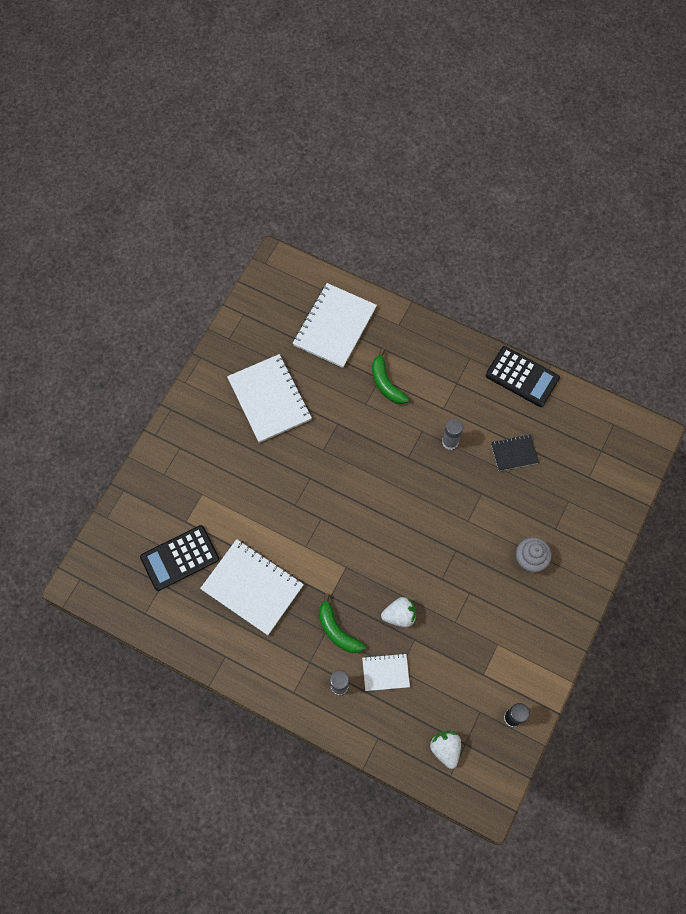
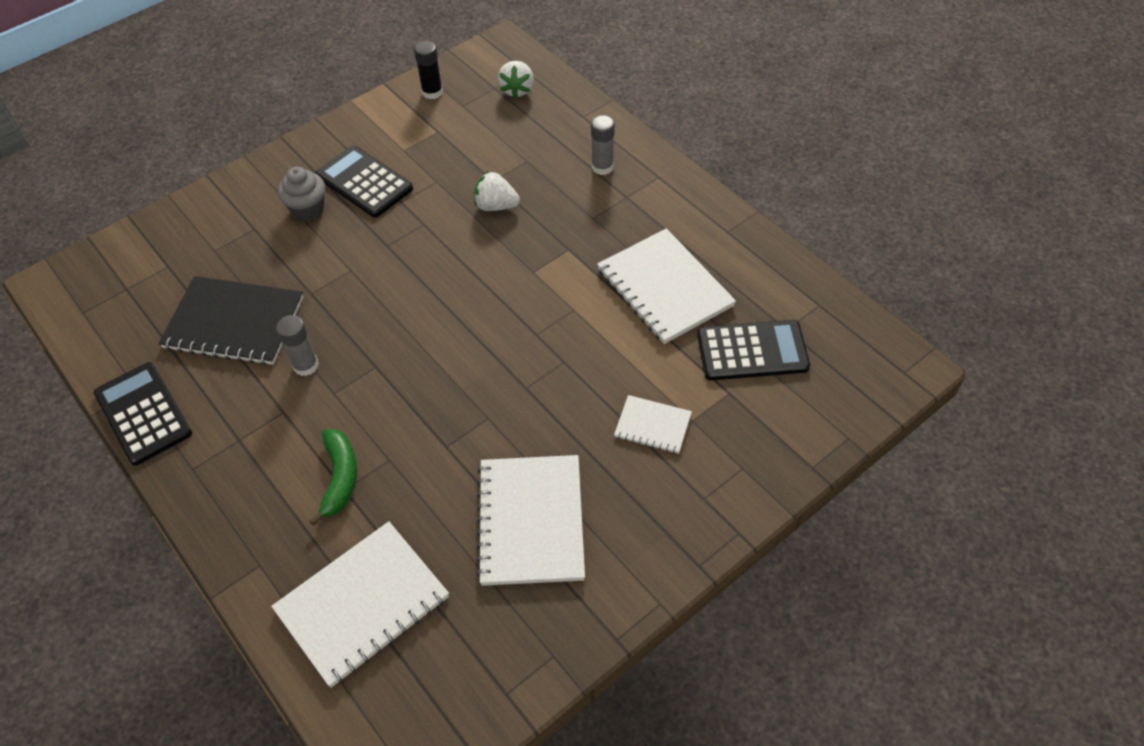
camera: 155 degrees left, 15 degrees down
(337, 630) = (578, 214): green banana -> none
(385, 672) = (543, 163): white notebook -> white notebook (652, 425)
(506, 600) = (364, 182): none -> black calculator
(514, 453) = (234, 323): black notebook -> black notebook, size x1.92

